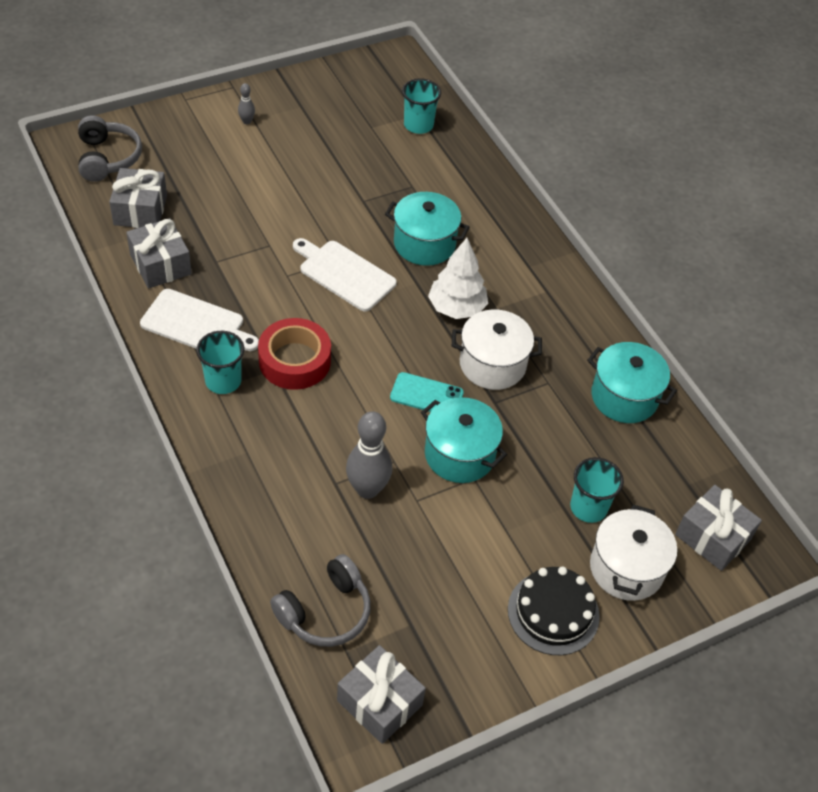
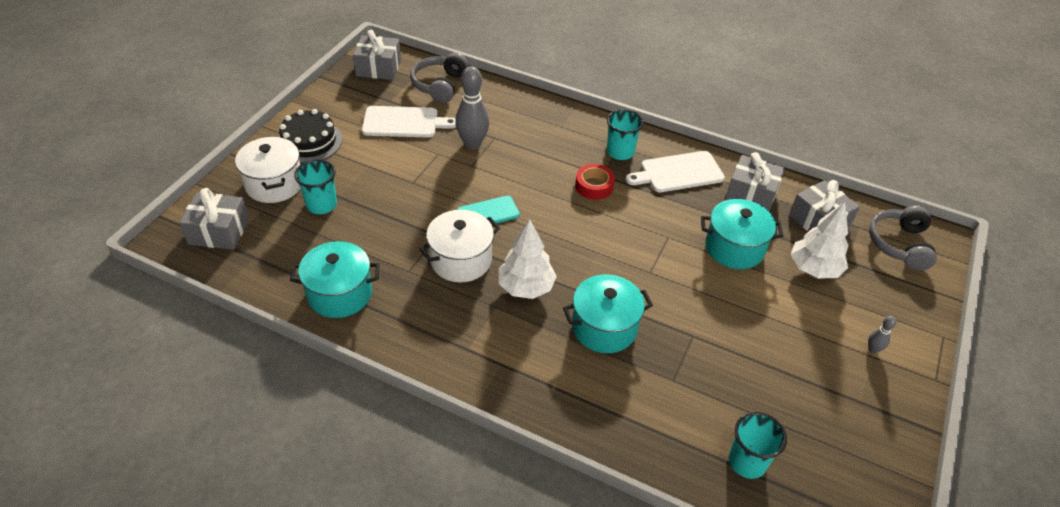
camera: 145 degrees right, 5 degrees down
(107, 158) = (899, 244): grey headphones -> grey headphones turned 60 degrees clockwise
(204, 184) = (814, 269): none -> white tree
(294, 361) = (594, 186): red tape -> red tape, size x0.65
(344, 274) = (632, 263): white cutting board -> white cutting board (404, 122)
(459, 454) = (433, 190): turquoise pot -> turquoise pot (734, 248)

